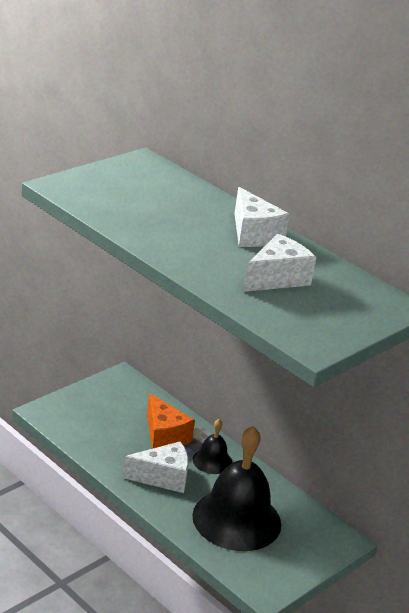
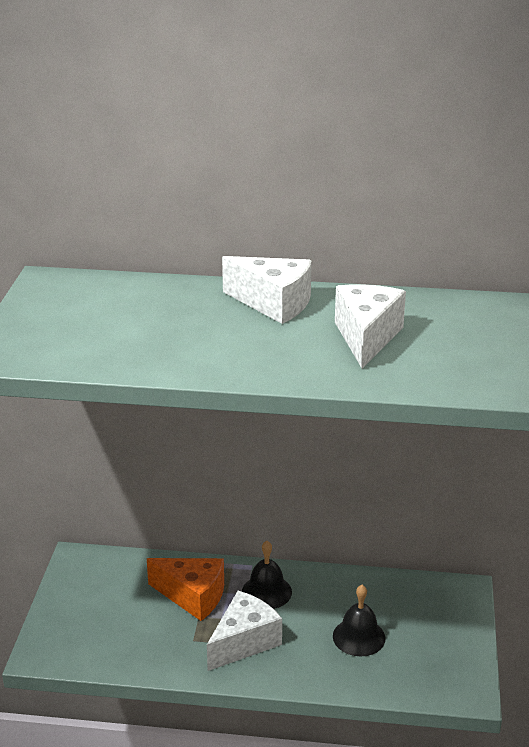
camera: 35 degrees left, 0 degrees up
(236, 519) = (359, 637): black bell -> black bell, size x0.48

